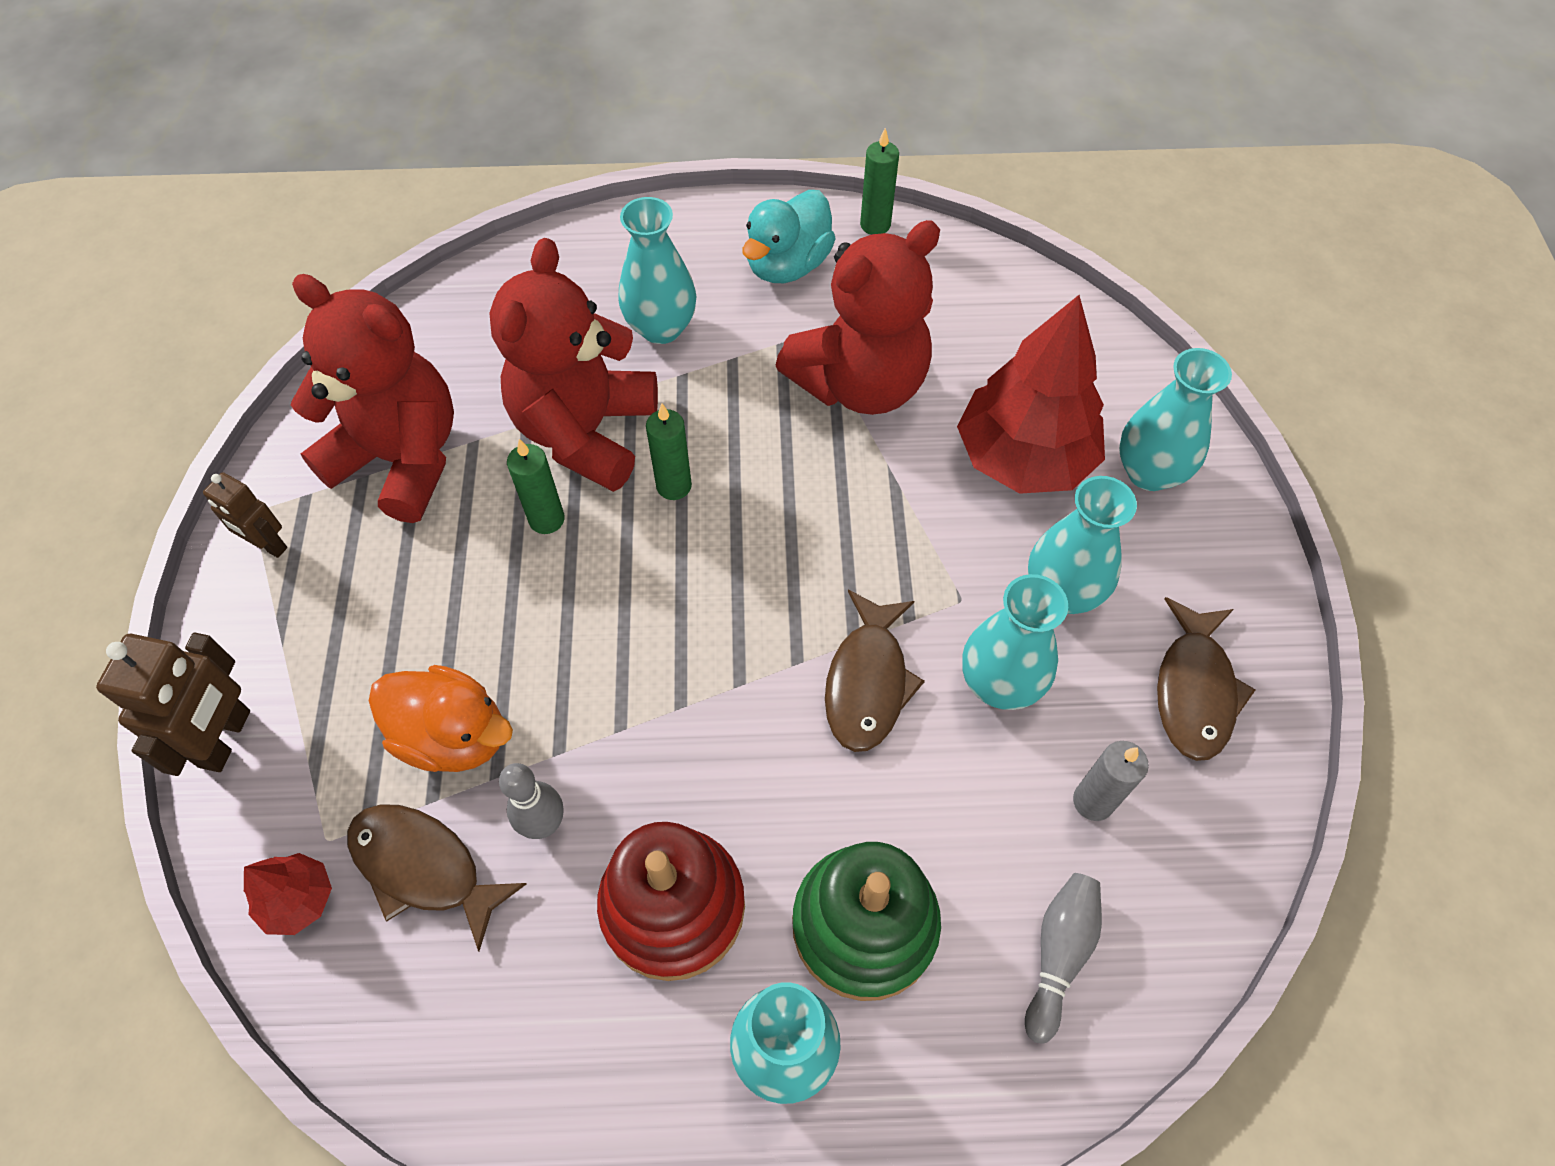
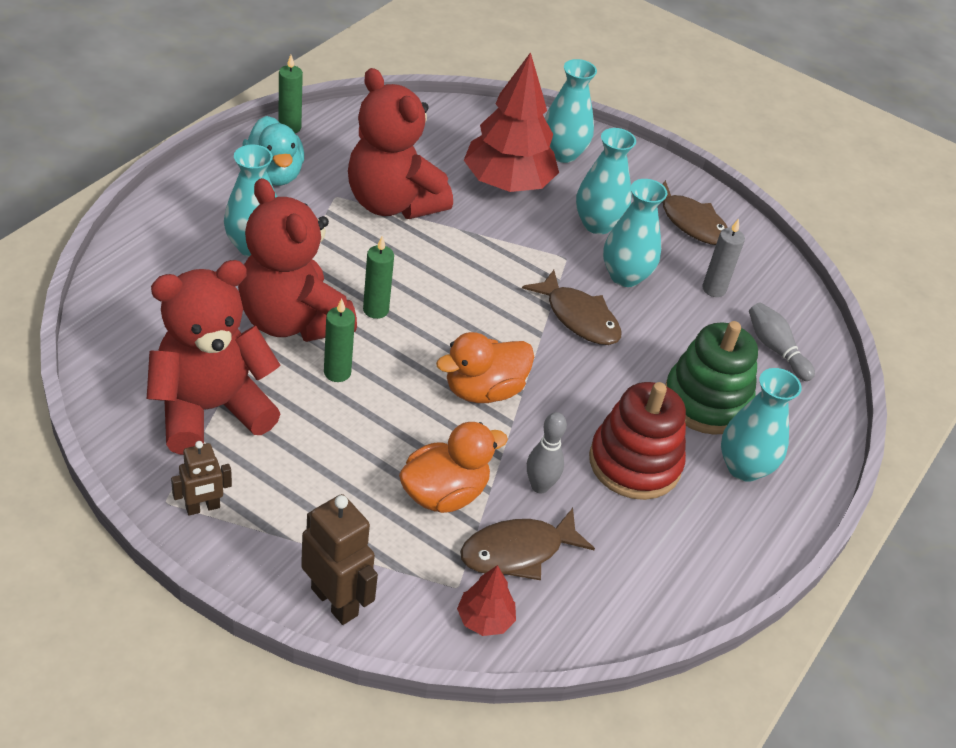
camera: 60 degrees left, 15 degrees down
(647, 667) = (483, 390): none -> orange duck
(860, 384) = (393, 203): red teddy bear -> red teddy bear turned 135 degrees clockwise

